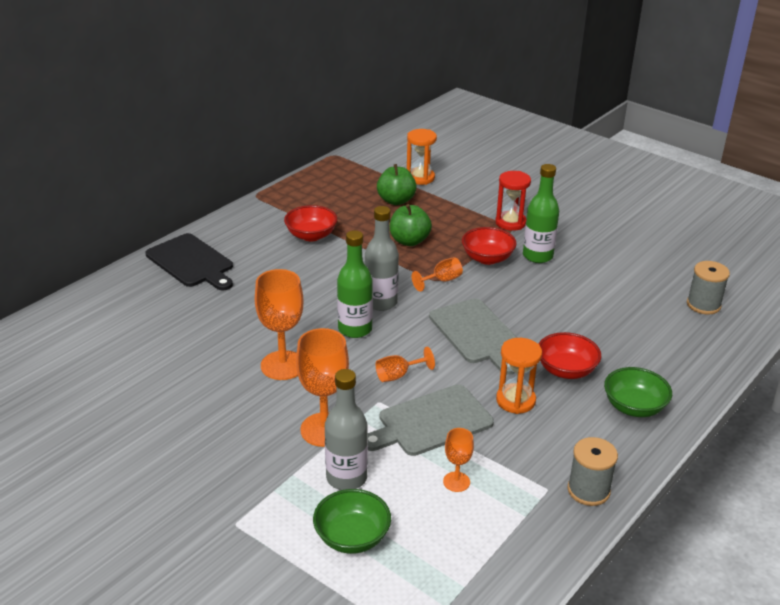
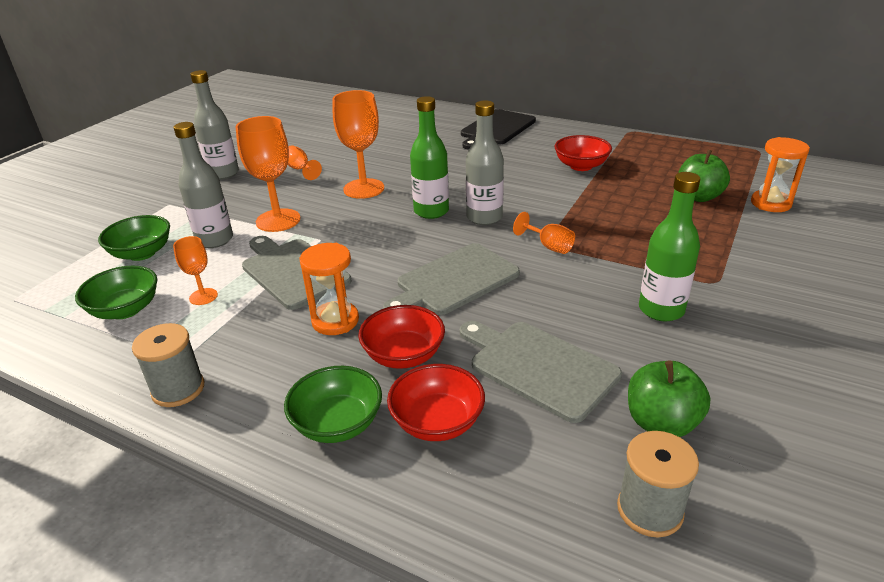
camera: 80 degrees right, 0 degrees up
(171, 476) = (223, 173): none -> grey bottle
(398, 375) = (363, 244): orange goblet -> orange goblet (300, 169)
(409, 241) = (617, 216): green apple -> green apple (661, 423)
(464, 538) = (125, 310): none -> green bowl
(487, 258) = (622, 271): red bowl -> red bowl (437, 422)
(510, 223) = (729, 279): red hourglass -> none
(588, 315) = (539, 367): none -> grey cutting board

